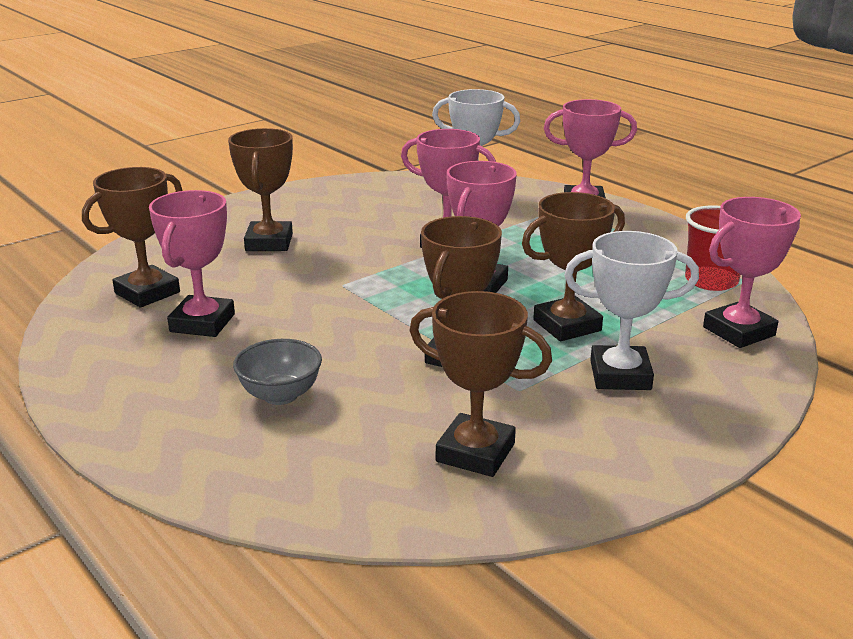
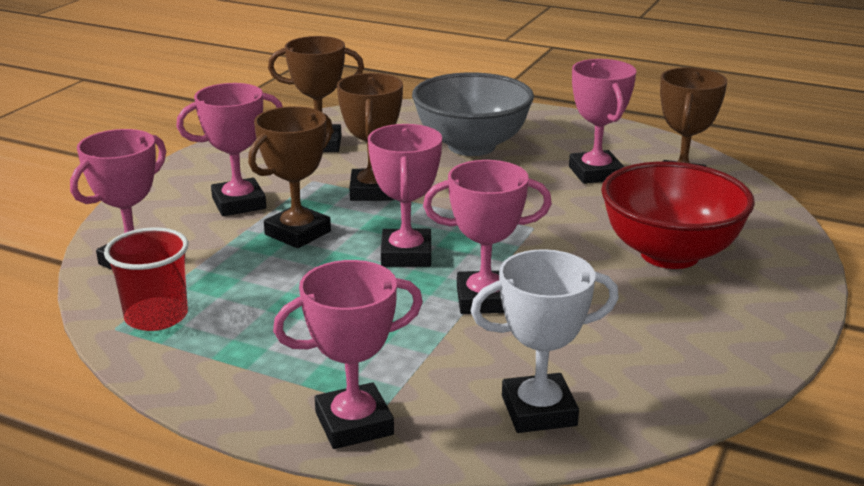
camera: 155 degrees right, 0 degrees up
(269, 242) = (669, 254): brown trophy -> red bowl
(280, 395) = (471, 146): grey bowl -> grey bowl, size x1.93
(620, 375) = (239, 203): white trophy -> pink trophy

